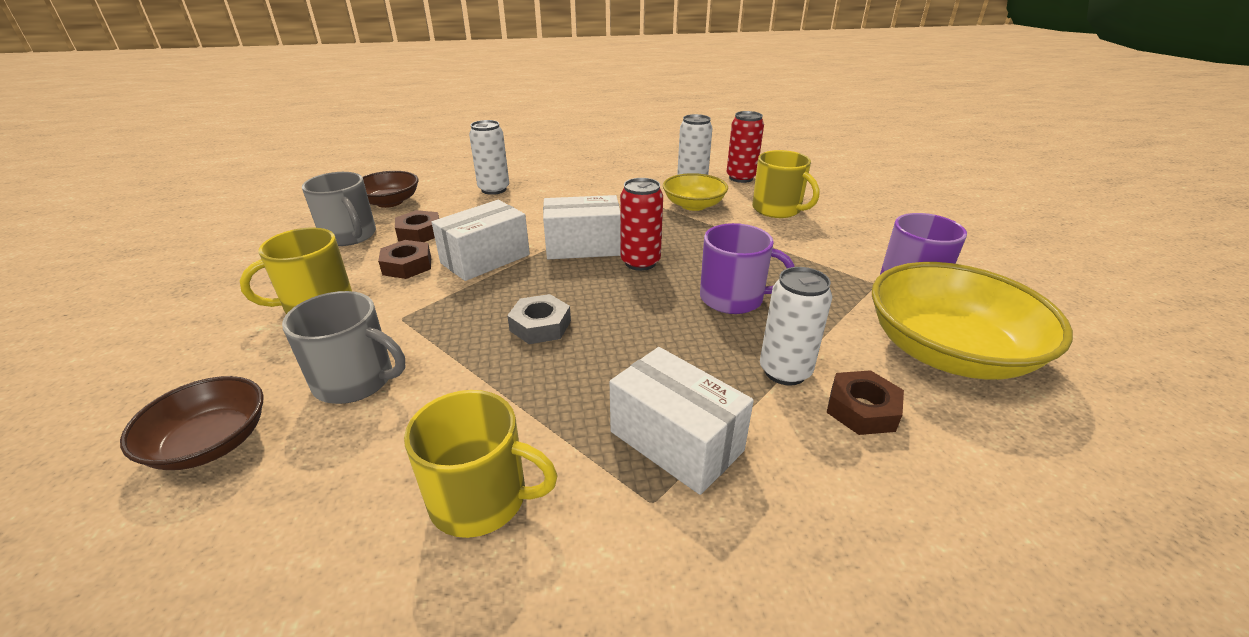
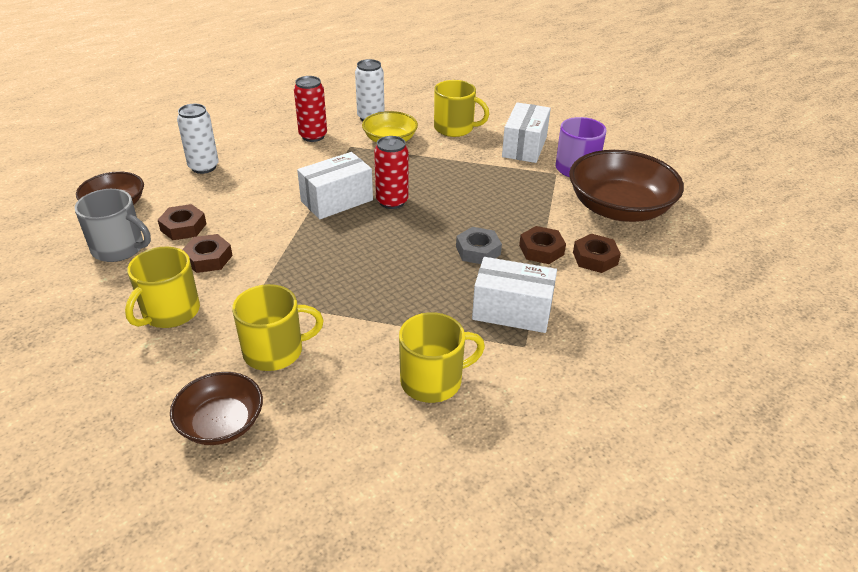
camera: 30 degrees left, 5 degrees up
(356, 380) = (275, 351): grey mug -> yellow mug
(485, 259) = (269, 233): white box -> white box (524, 147)
(540, 325) = (365, 271): grey nut -> grey nut (478, 251)
(733, 298) = (477, 211): purple mug -> none
(741, 178) = (406, 104): red can -> red can (313, 136)
(785, 371) = (541, 250): white can -> brown nut
(947, 352) = (619, 208): yellow bowl -> brown bowl

